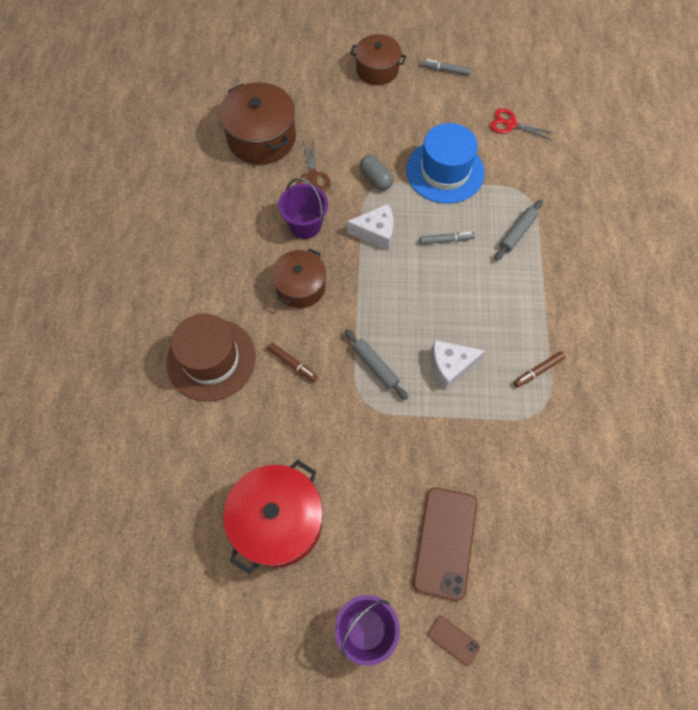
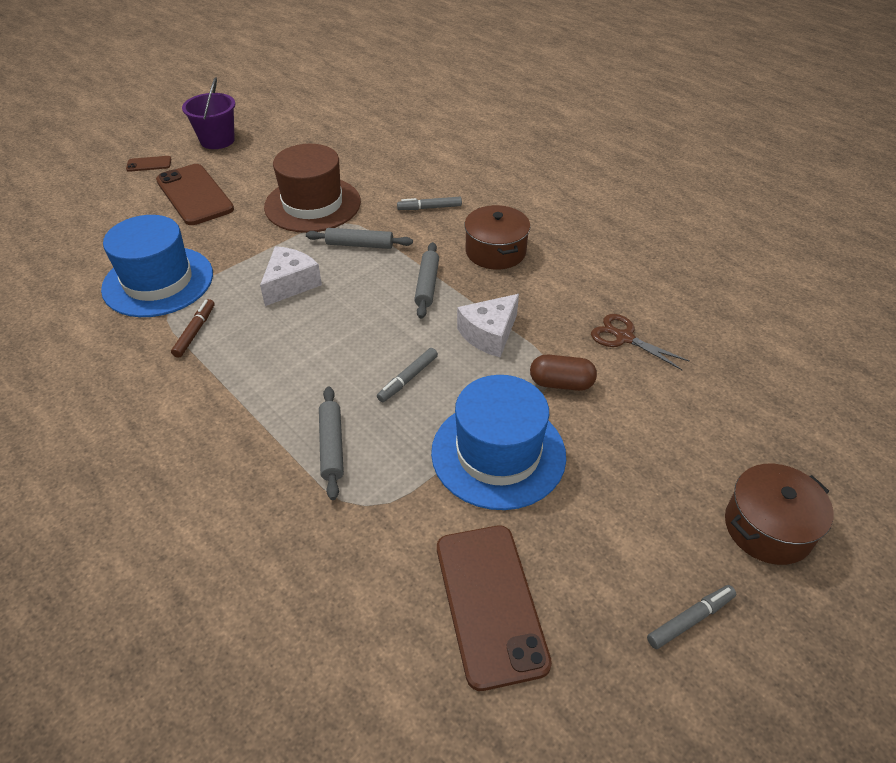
camera: 135 degrees right, 20 degrees down
(211, 359) = (493, 176): brown hat -> brown hat (312, 204)
(261, 138) = (729, 333): brown pot -> none
(278, 521) = (331, 144): red pot -> none
(292, 364) = (429, 208): brown marker -> grey marker
(305, 225) = (562, 293): purple bucket -> none
(370, 294) = (427, 285): none -> grey rolling pin
(376, 179) = (561, 383): grey capsule -> brown capsule
(510, 124) = (490, 603): red scissors -> brown phone
(535, 444) = (158, 281): none -> blue hat

